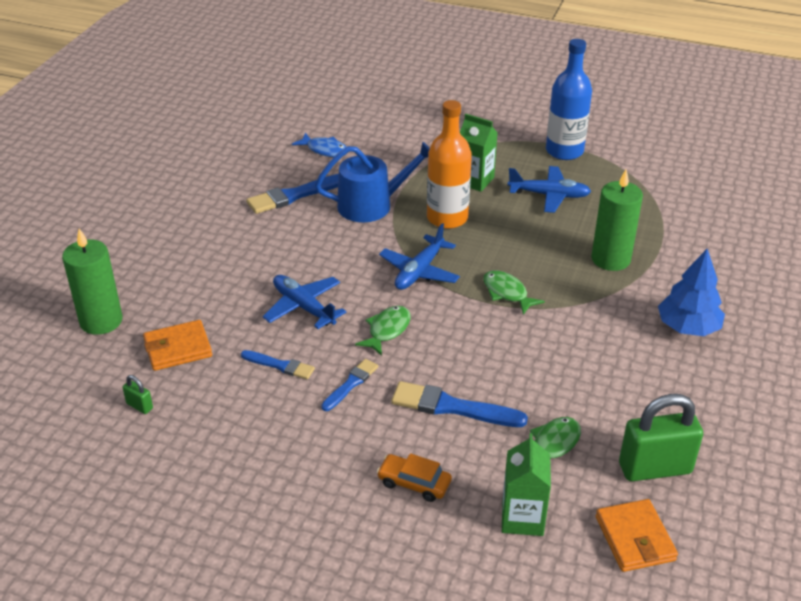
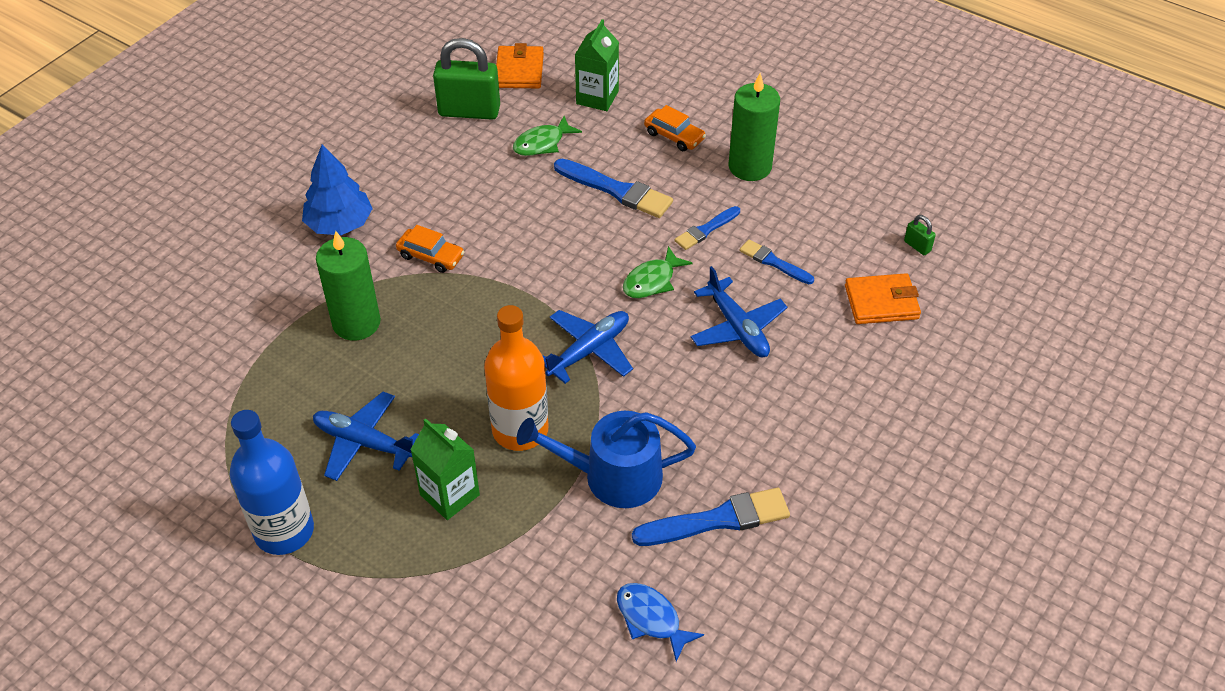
camera: 165 degrees left, 10 degrees up
(101, 321) = (971, 354): green candle -> green candle (750, 167)
(507, 293) = (502, 301): green fish -> none
(589, 316) = (431, 256): none -> orange car

